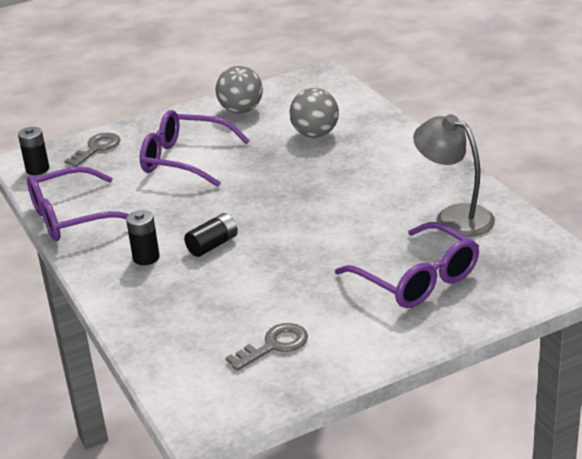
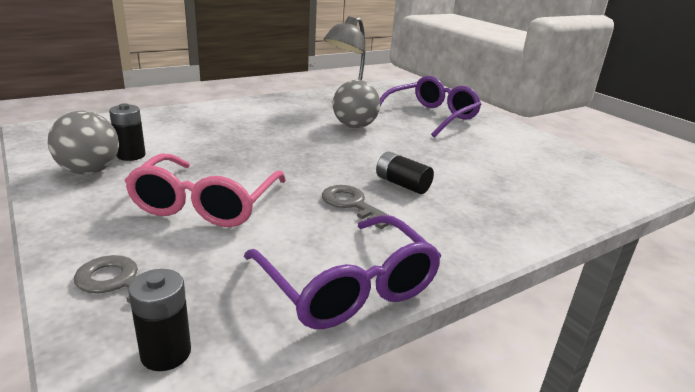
camera: 100 degrees left, 5 degrees down
(146, 258) = (435, 220): black battery -> black battery (131, 155)
(184, 160) = (206, 204): purple glasses -> pink glasses
(274, 346) = (537, 160): grey key -> grey key (352, 205)
(315, 134) = (186, 137): grey ball -> grey ball (354, 126)

